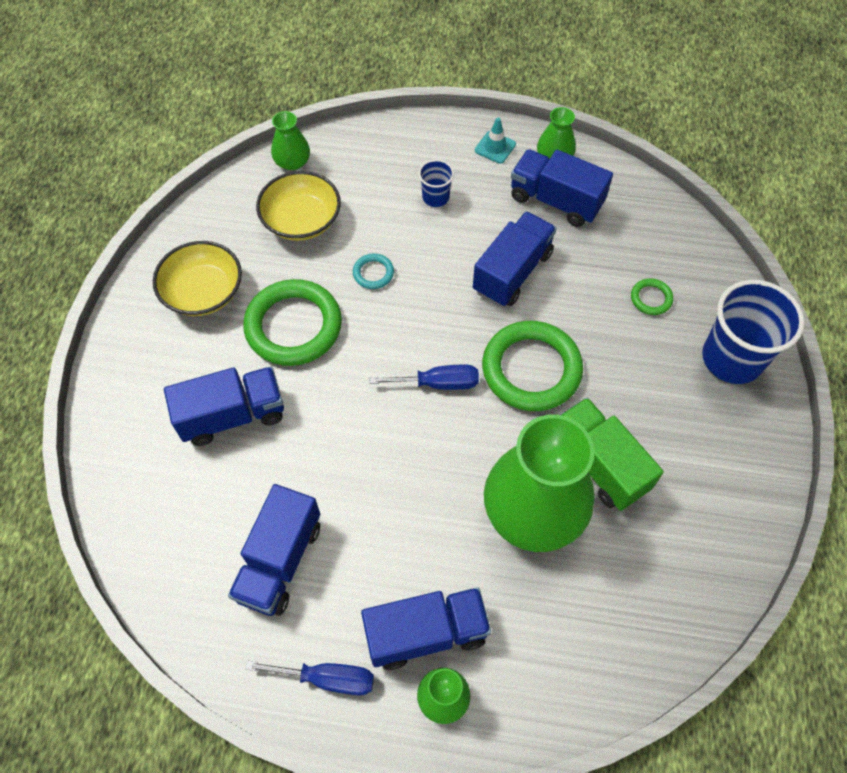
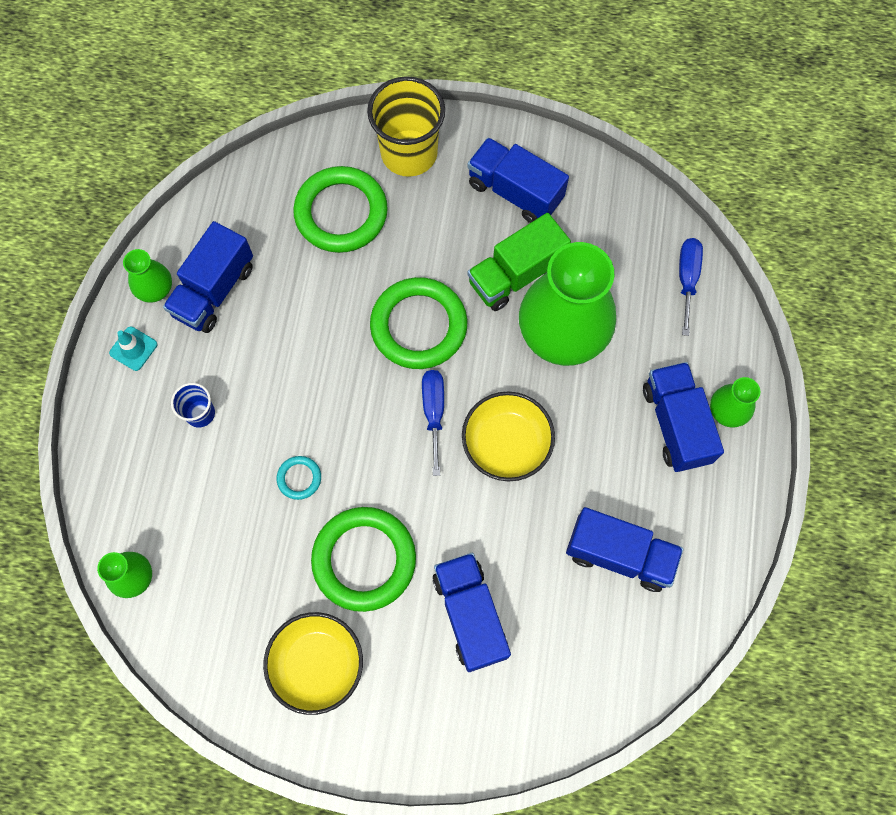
camera: 90 degrees left, 10 degrees up
(301, 220) = (222, 560): yellow bowl -> yellow bowl (506, 443)
(327, 678) = (720, 506): blue screwdriver -> blue screwdriver (687, 279)
(512, 272) = (304, 338): blue truck -> blue truck (515, 192)
(651, 298) = (341, 213): green ring -> green ring, size x2.27
(732, 358) = (409, 153): blue cup -> yellow cup

